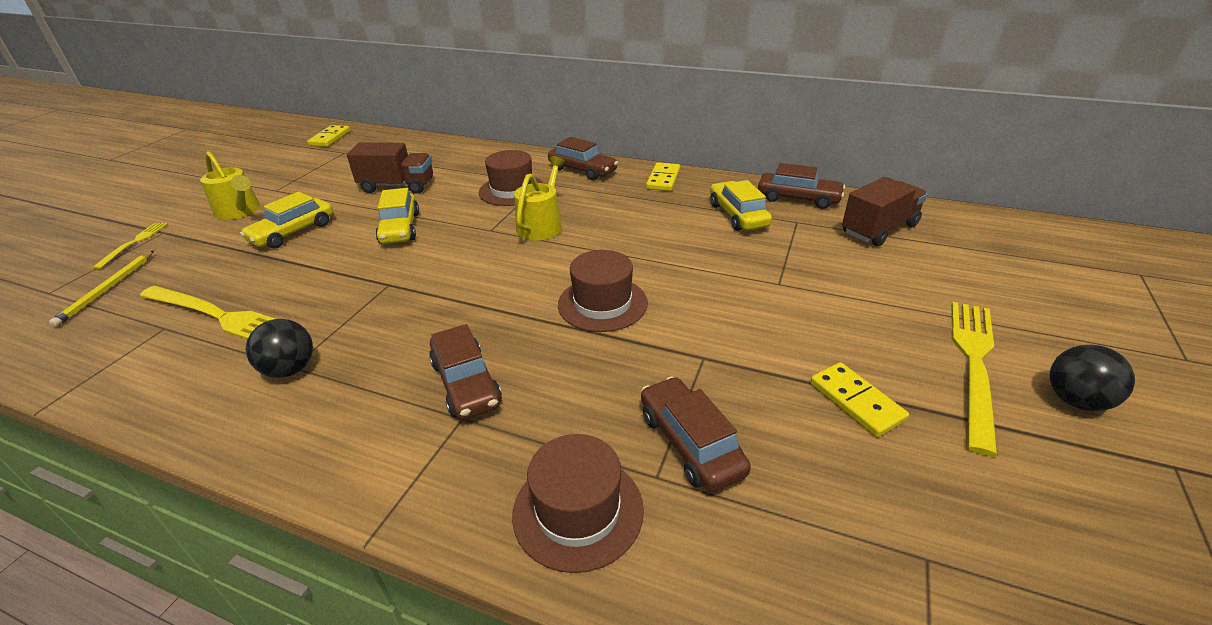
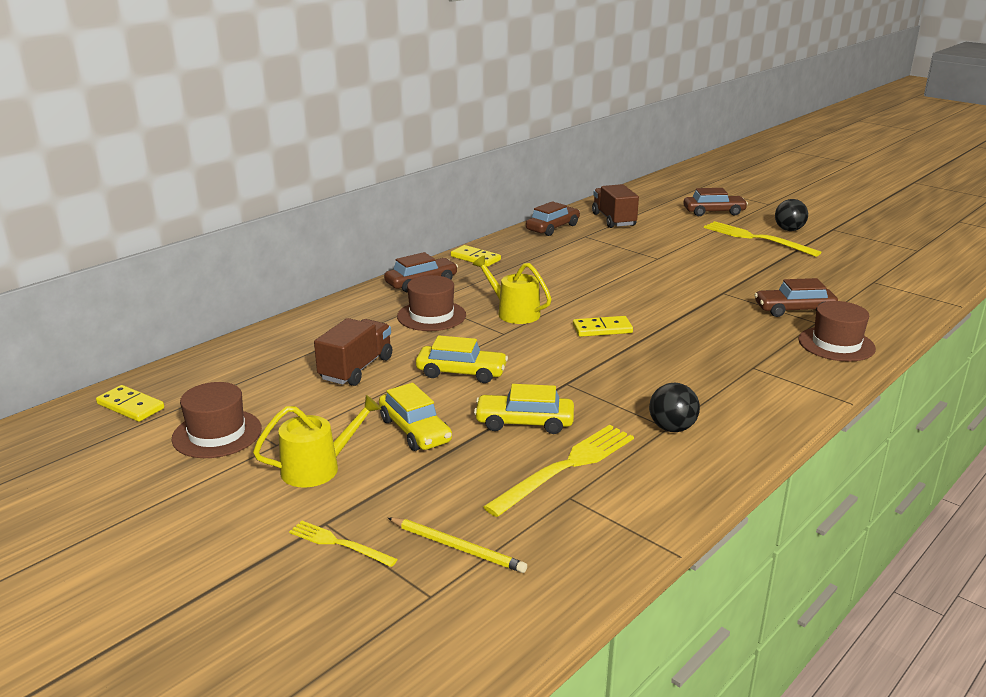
camera: 70 degrees left, 10 degrees down
(466, 383) = (718, 363): brown car -> brown car (714, 212)
(602, 304) = (649, 309): brown hat -> brown hat (217, 434)
(738, 215) = (561, 249): yellow car -> yellow car (524, 422)
(856, 401) = (774, 268): yellow domino -> yellow domino (602, 329)

